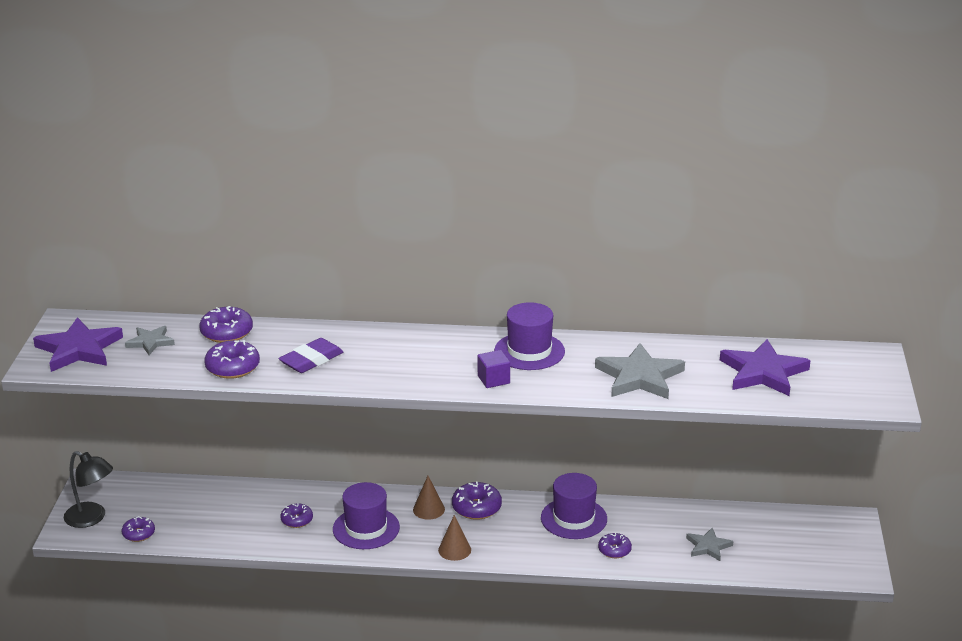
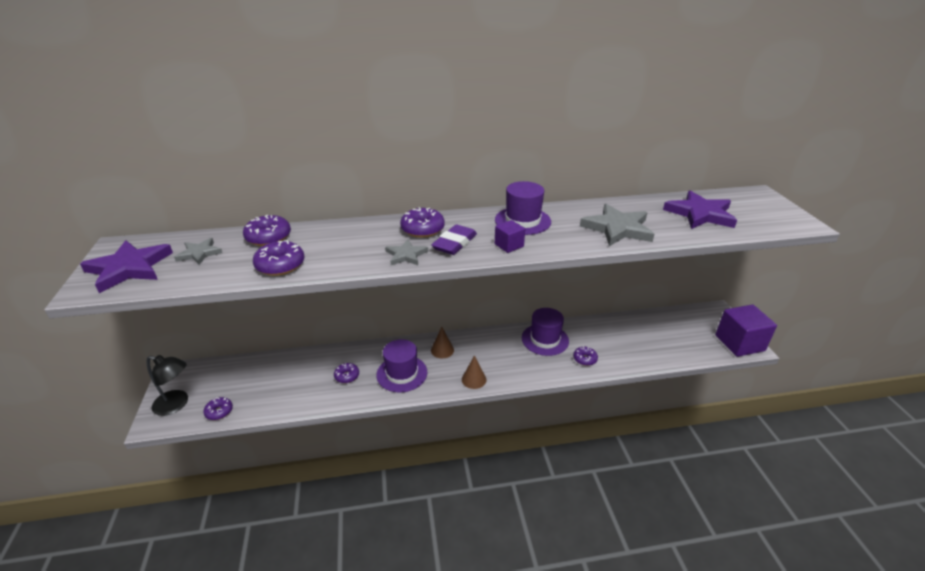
camera: 15 degrees left, 5 degrees up
(311, 360) = (349, 250): purple eraser -> purple eraser (454, 243)
(476, 508) = (475, 343): purple donut -> purple donut (422, 229)
(708, 546) = (643, 345): grey star -> grey star (406, 255)
(850, 566) = (739, 343): none -> purple cube

